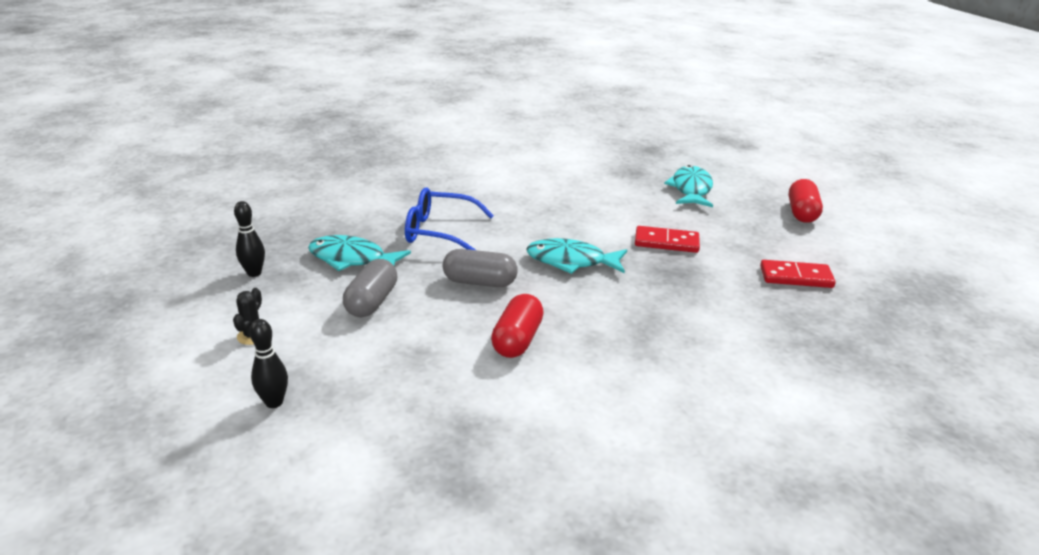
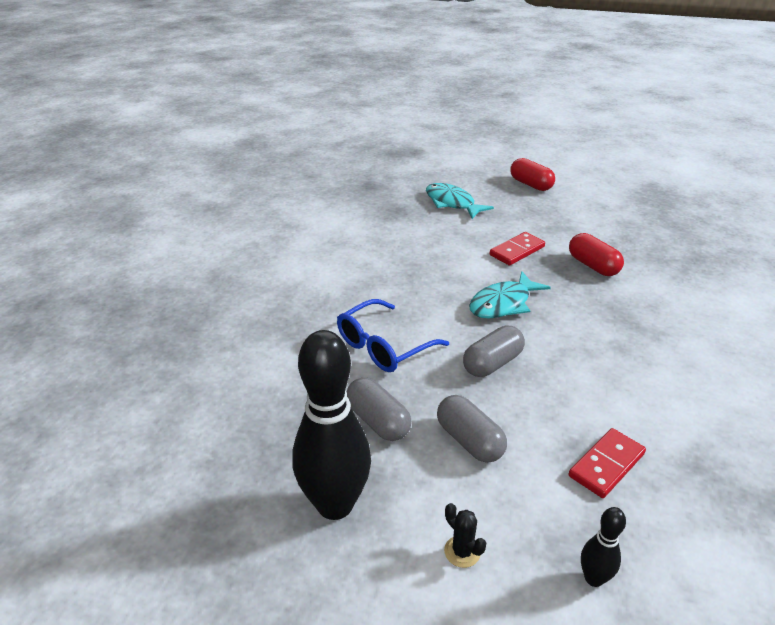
camera: 50 degrees left, 5 degrees up
(254, 273) = (335, 504): black bowling pin -> black bowling pin, size x2.21
(352, 259) = (378, 421): turquoise fish -> grey capsule
(517, 340) = (596, 384): red capsule -> red capsule (593, 266)
(796, 277) = (608, 229): red domino -> red domino (606, 465)

